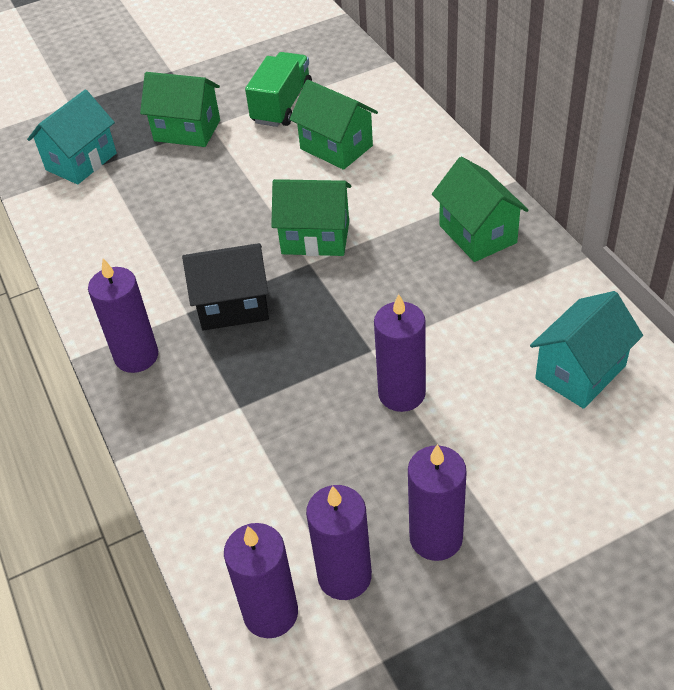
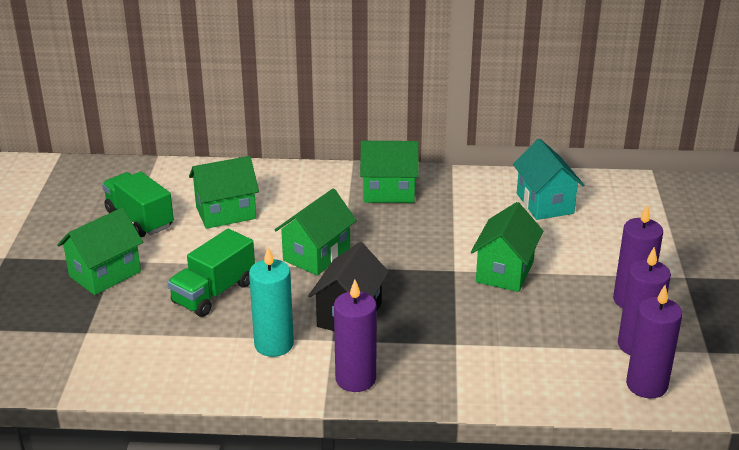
camera: 65 degrees left, 15 degrees down
(81, 161) = (66, 343): turquoise house -> none
(154, 278) = (274, 344): none -> turquoise candle
(205, 203) = (214, 293): none -> green truck
(401, 393) = (505, 272): purple candle -> green house

